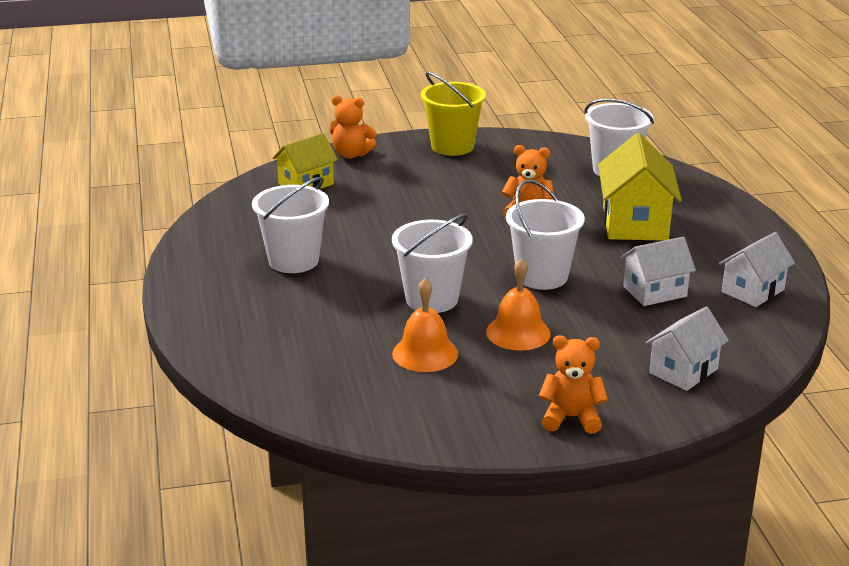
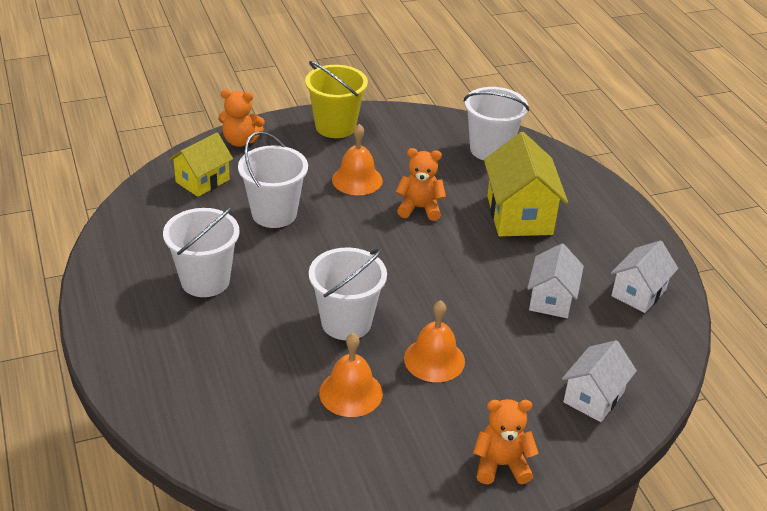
camera: 10 degrees left, 10 degrees up
(466, 189) = (357, 180): none -> orange bell
(542, 276) = (445, 287): white bucket -> white bucket (274, 214)
(655, 291) = (551, 299): white house -> white house turned 45 degrees counterclockwise

